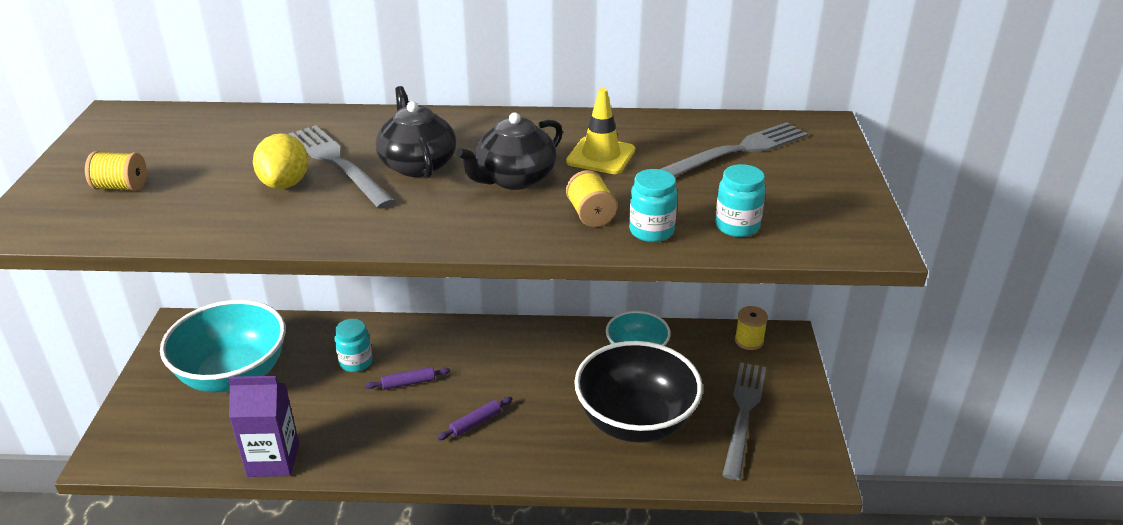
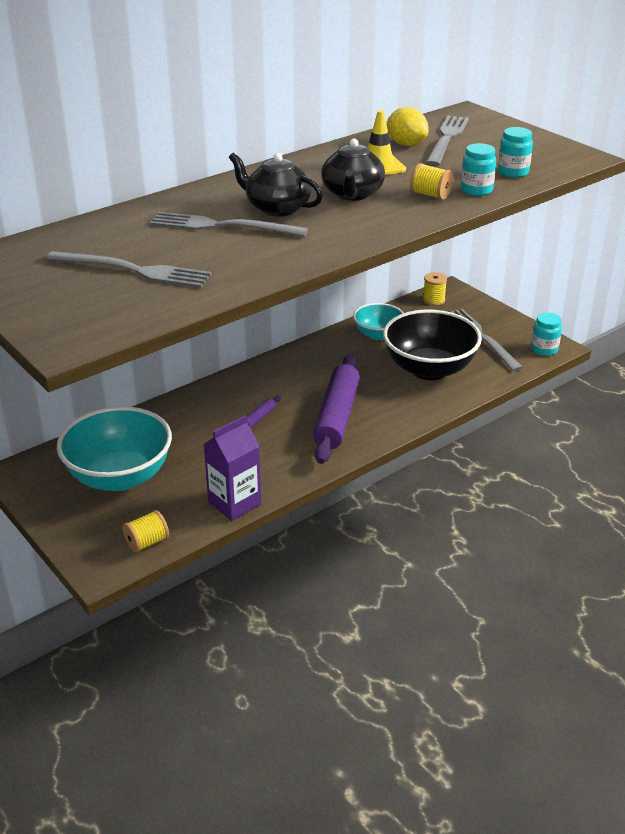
camera: 40 degrees left, 0 degrees up
(121, 187) = (92, 294): yellow spool -> yellow spool (147, 542)
(191, 177) = (133, 270): none -> grey fork
(285, 183) = (211, 248): yellow lemon -> yellow lemon (406, 144)
(356, 362) = (202, 426): turquoise jar -> turquoise jar (544, 349)
(476, 423) = (337, 417): purple rolling pin -> purple rolling pin, size x2.46

